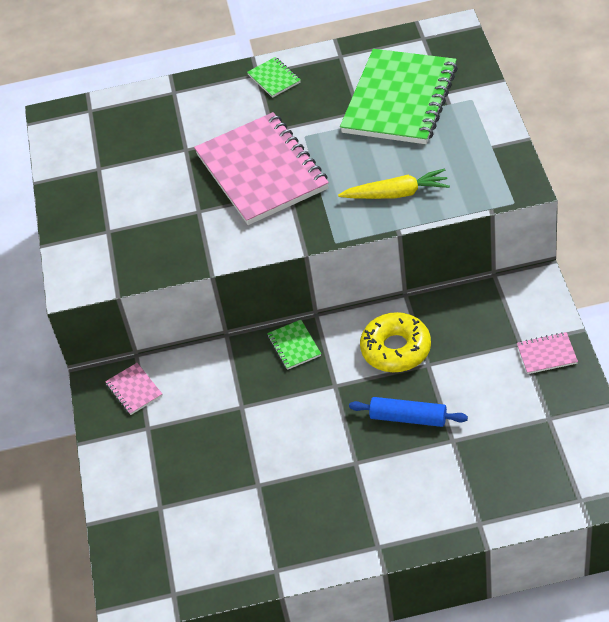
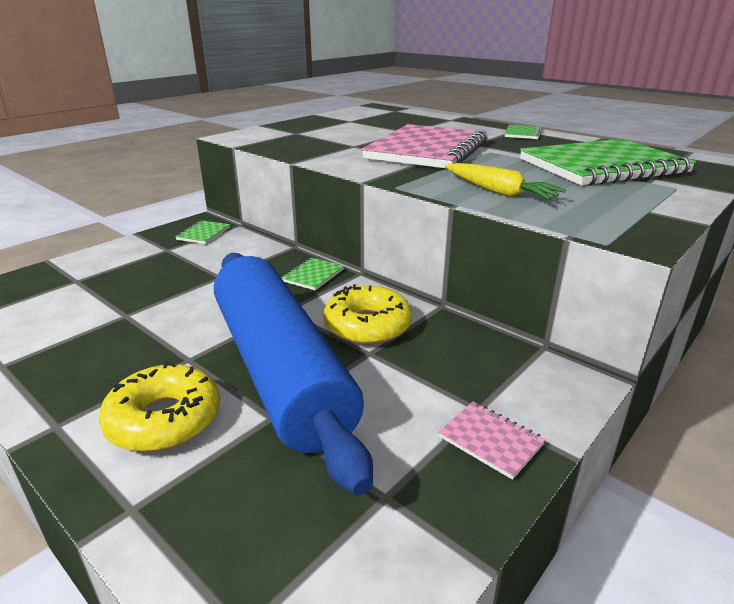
camera: 45 degrees right, 20 degrees down
(134, 390) = (203, 234): pink notebook -> green notebook
(408, 418) = (280, 369): blue rolling pin -> blue rolling pin, size x2.49
(414, 492) = (164, 419): none -> yellow donut

